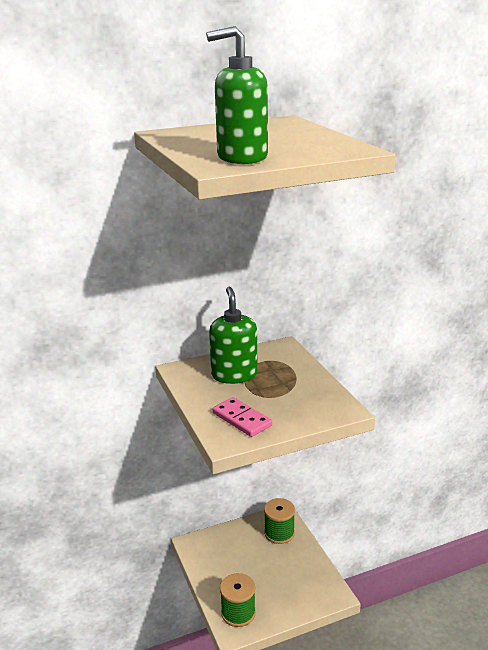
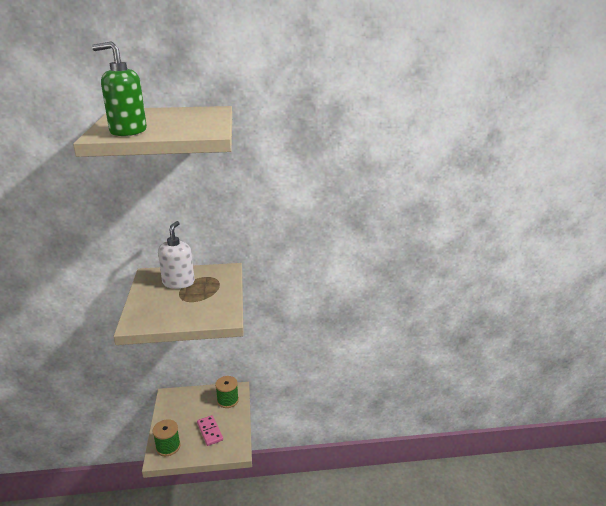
camera: 15 degrees right, 0 degrees up
(234, 375) = (178, 282): green soap dispenser -> white soap dispenser
(242, 419) = (155, 312): pink domino -> pink domino (210, 431)

